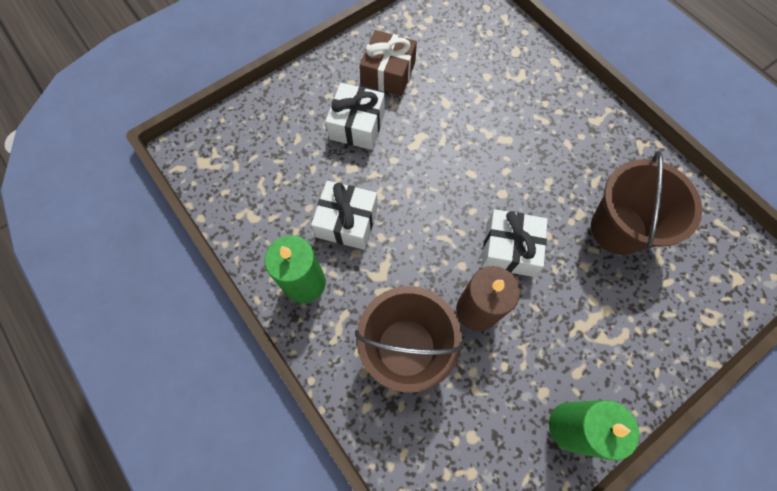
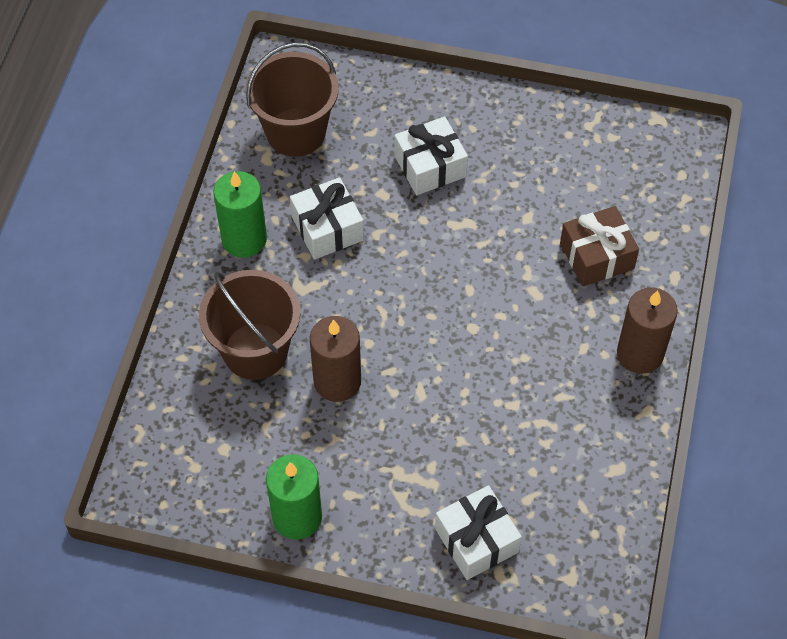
camera: 50 degrees right, 10 degrees down
(388, 73) = (512, 149): brown gift -> brown gift (596, 256)
(509, 249) = (420, 369): white gift -> white gift (476, 540)
(596, 118) = (640, 353): none -> brown candle
(618, 229) = (527, 445): brown bucket -> brown bucket (295, 132)

